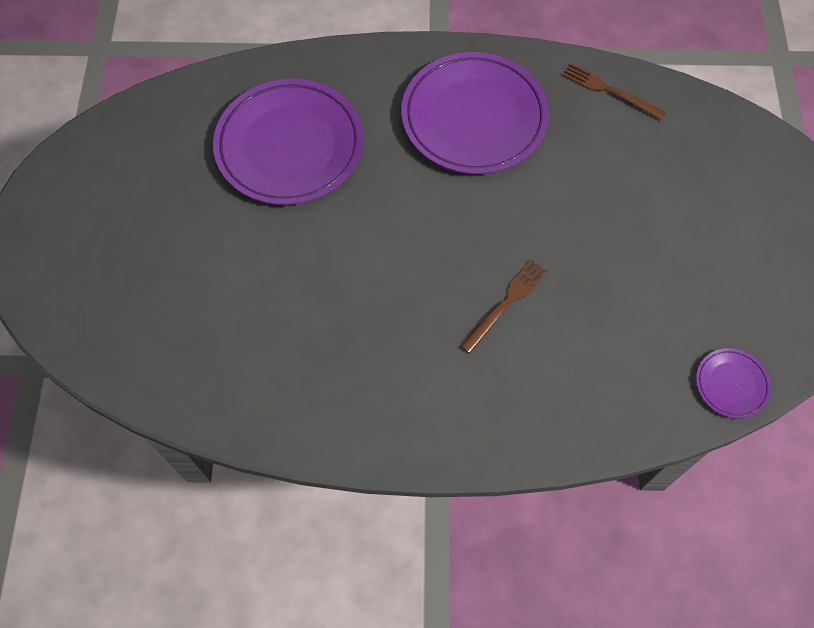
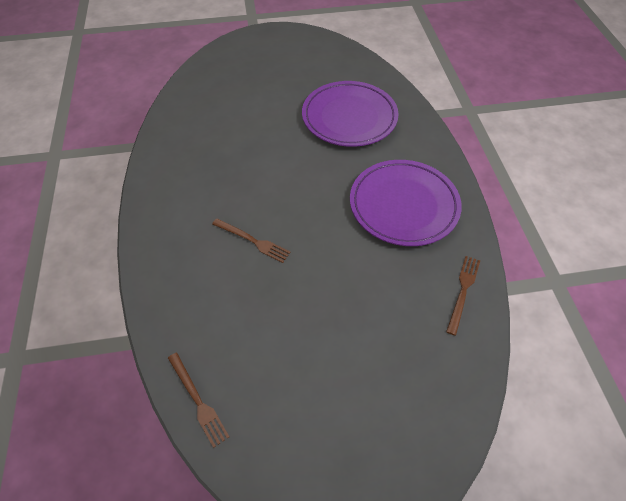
camera: 80 degrees right, 10 degrees down
(731, 384) = (198, 400): purple plate -> brown fork

